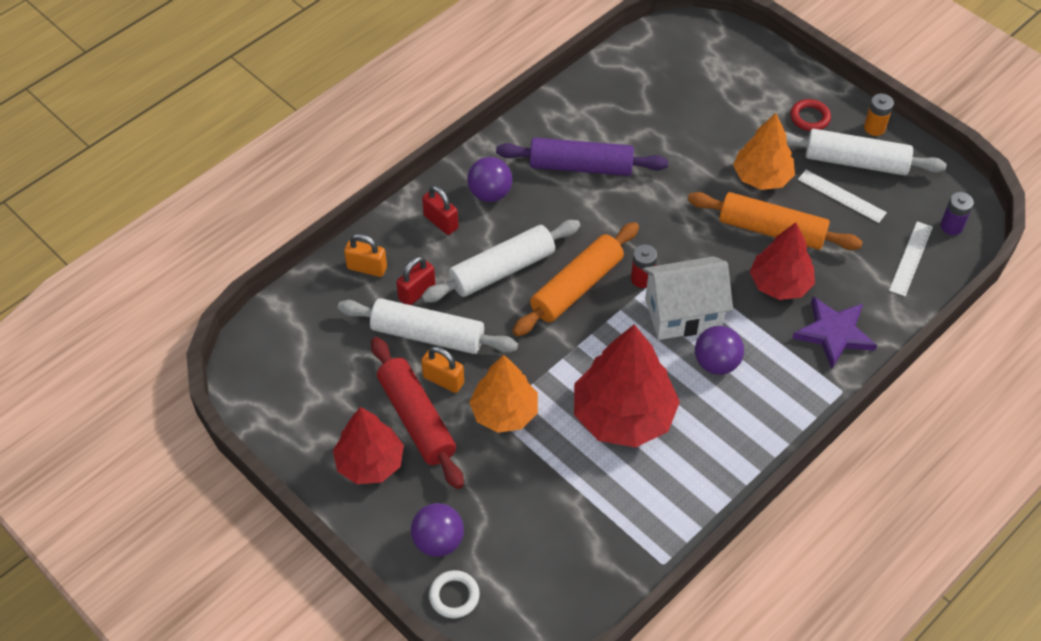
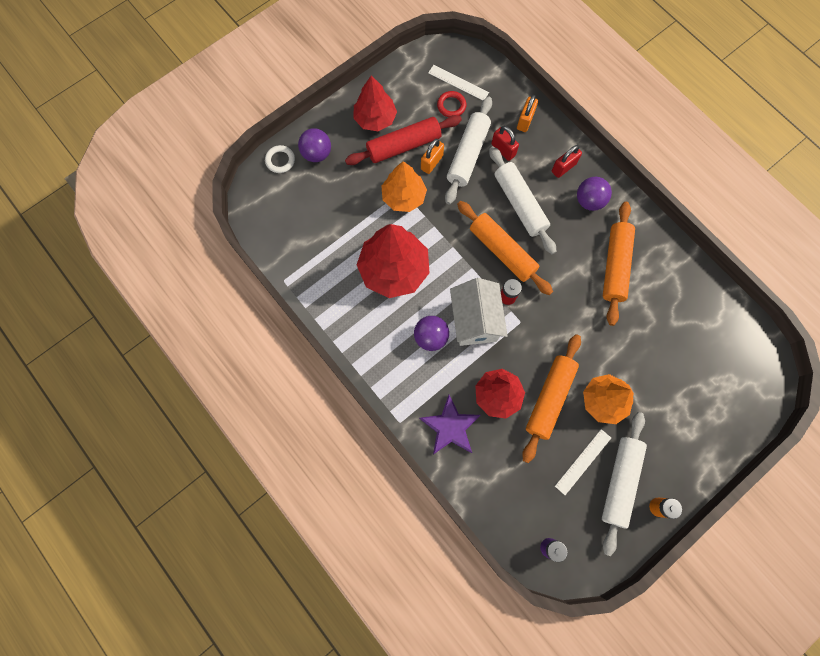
camera: 95 degrees right, 20 degrees up
(581, 166) = (615, 266): purple rolling pin -> orange rolling pin
(810, 117) = (669, 453): red ring -> red ring (451, 106)
(911, 258) = (517, 504): white ruler -> white ruler (458, 83)

